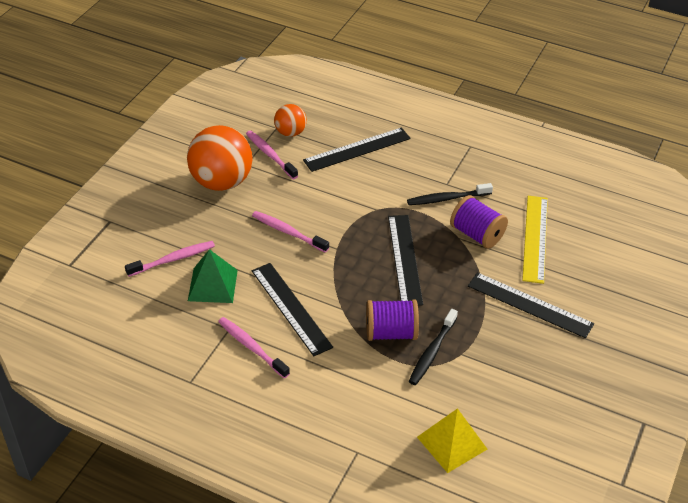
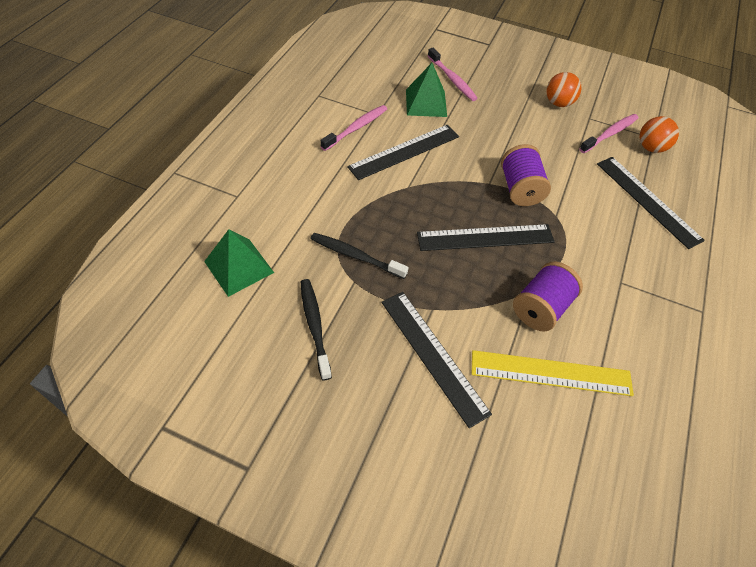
camera: 85 degrees right, 10 degrees up
(221, 182) = (558, 103): orange ball -> orange ball, size x0.53
(288, 232) = (503, 148): pink toothbrush -> none
(391, 333) = (379, 223): purple spool -> purple spool (520, 189)
(447, 199) = (594, 281): black toothbrush -> black toothbrush (314, 326)
(452, 443) = (238, 267): yellow pyramid -> green pyramid
(529, 305) = (433, 355): black ruler -> black ruler turned 60 degrees counterclockwise

